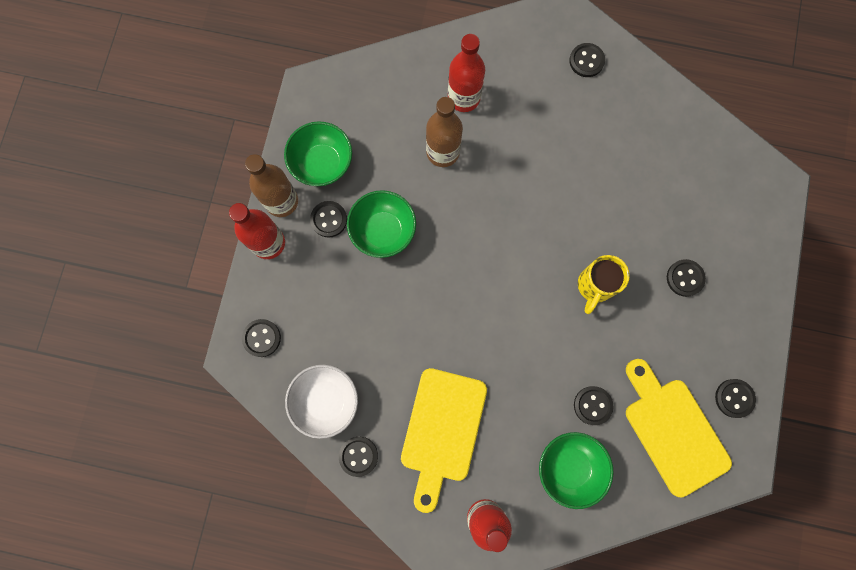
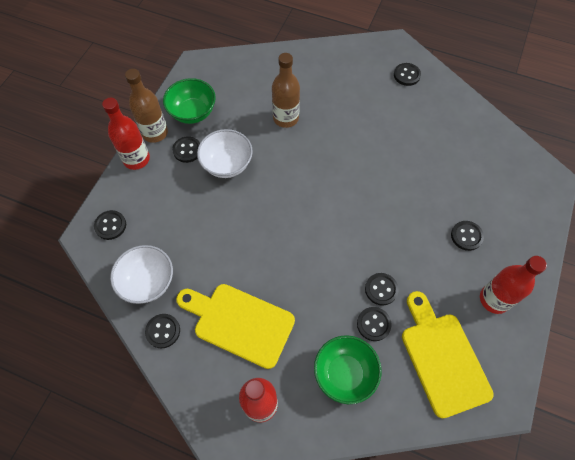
camera: 10 degrees right, 15 degrees down
(383, 231) = (227, 164): green bowl -> white bowl
(442, 431) = (239, 323): yellow cutting board -> yellow cutting board turned 90 degrees clockwise
(464, 98) = (309, 85): red bottle -> red bottle (494, 299)
(594, 286) = (389, 230): yellow mug -> none
(734, 398) = (500, 340): black button -> black button (381, 289)

